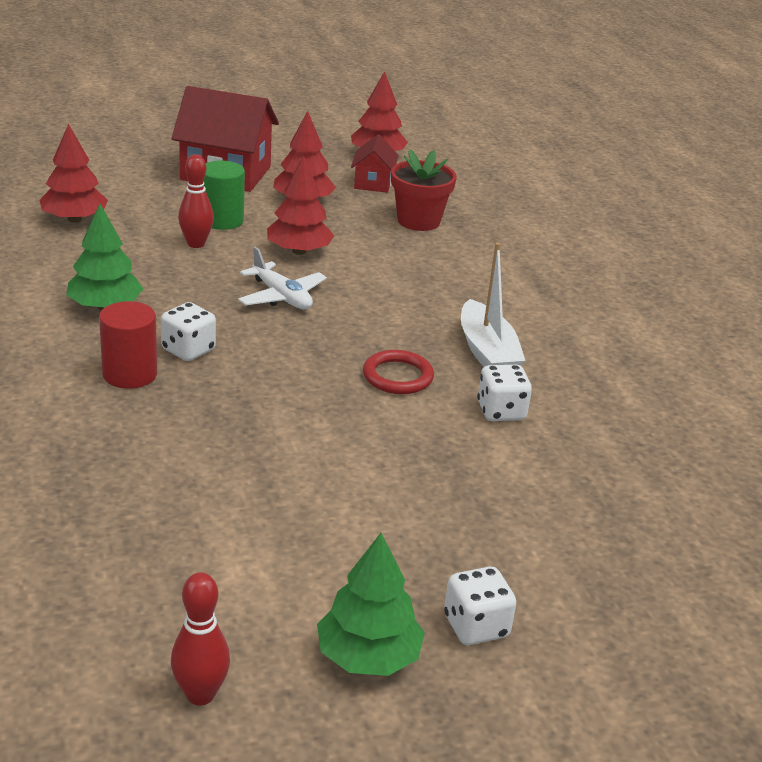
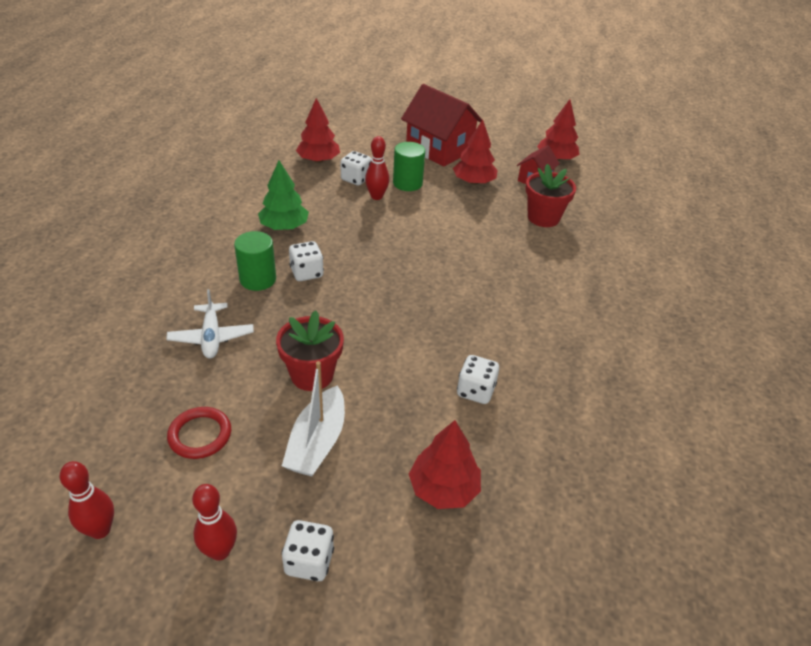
camera: 30 degrees right, 10 degrees up
(130, 374) = (258, 279): red cylinder -> green cylinder
(148, 230) = (356, 179): none -> white dice
(282, 297) = (398, 251): white plane -> white plane (211, 337)
(299, 251) = (439, 219): red tree -> red tree (443, 488)
(303, 453) = (312, 375): none -> red flower pot
(368, 656) = (220, 551): green tree -> red bowling pin
(398, 376) = (425, 337): red ring -> red ring (200, 435)
(487, 352) = (506, 338): white boat -> white boat (317, 442)

